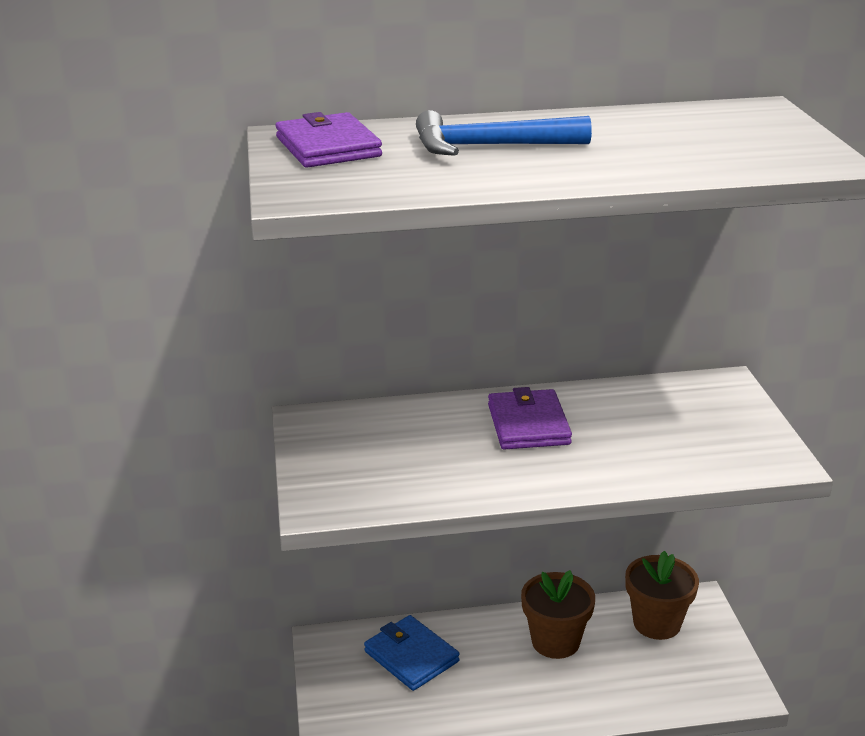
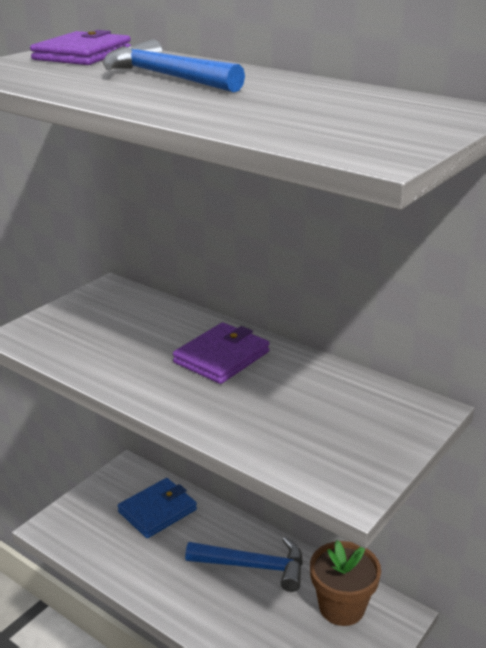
camera: 45 degrees right, 0 degrees up
(411, 656) = (157, 511): blue wallet -> blue wallet turned 45 degrees clockwise
(555, 641) = (253, 566): brown flower pot -> blue hammer

